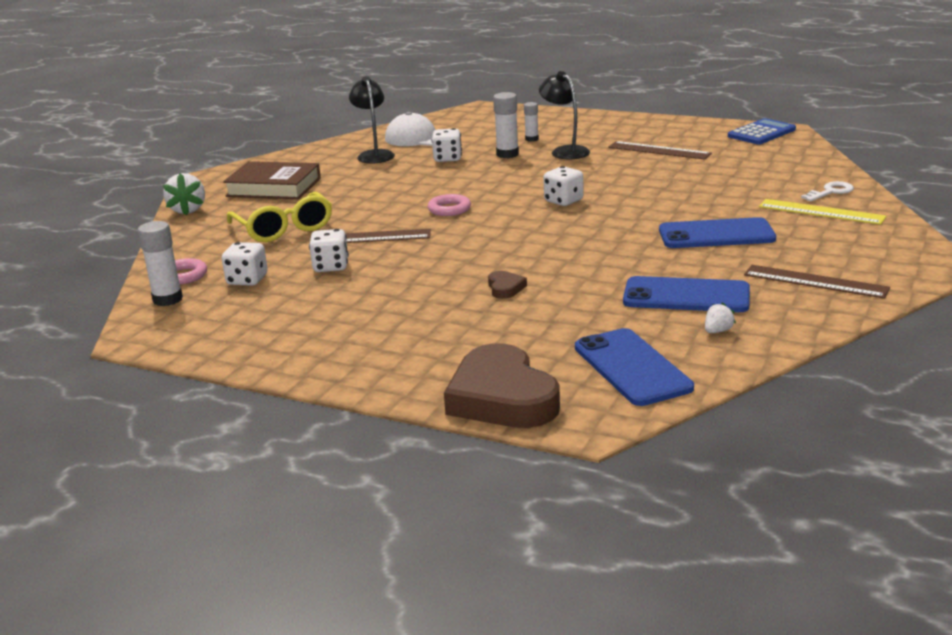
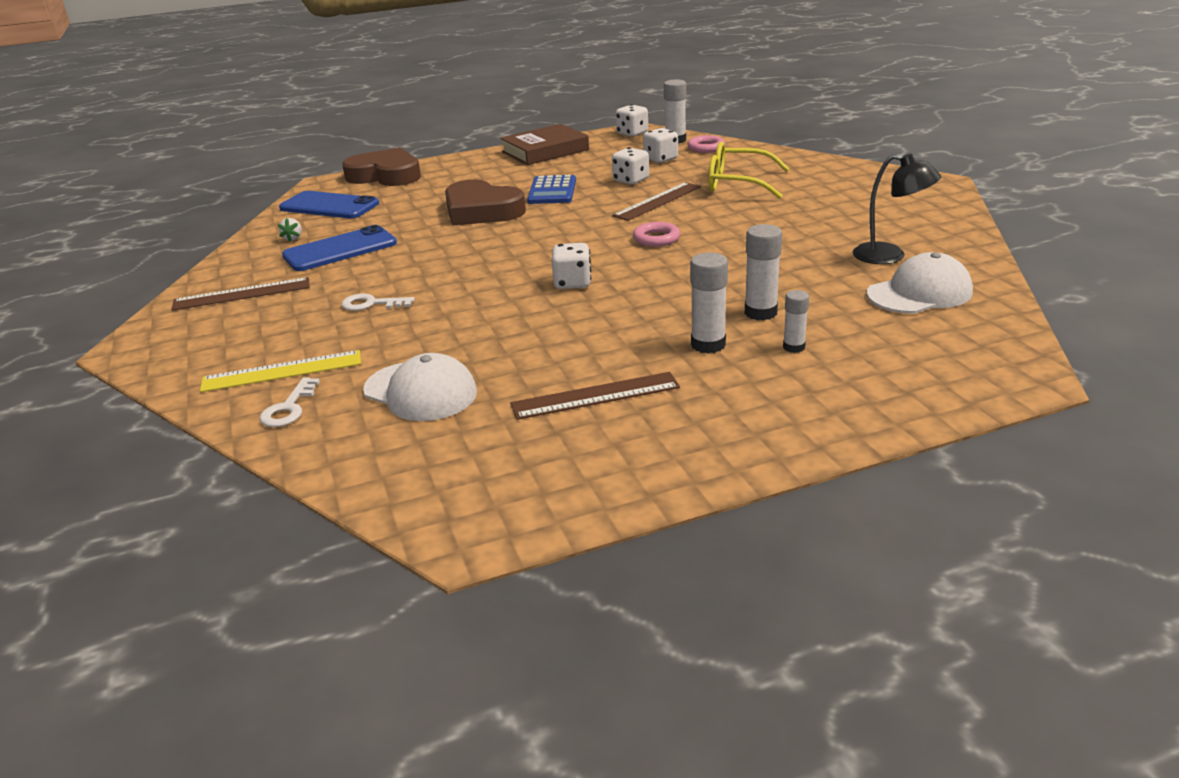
camera: 135 degrees right, 5 degrees up
(188, 210) = (850, 166): white strawberry -> none
(274, 187) = (856, 199): brown book -> brown book (545, 151)
(447, 159) = (805, 281): white dice -> white dice (632, 133)
(505, 288) = (481, 211): brown heart -> brown heart, size x2.36
(565, 151) = (708, 345): black lamp -> white glue stick
(716, 235) = (371, 304): blue phone -> white key
(745, 177) = (420, 391): none -> white cap
(761, 133) = (499, 509): blue calculator -> blue calculator (552, 191)

